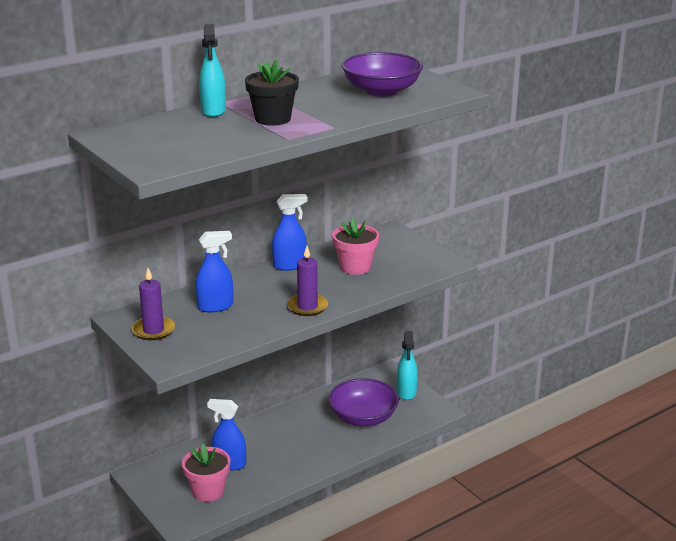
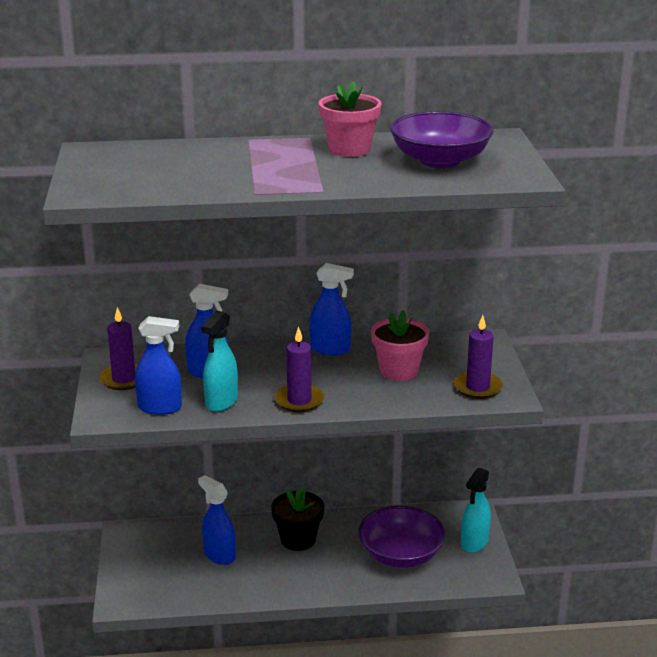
camera: 30 degrees right, 0 degrees up
(208, 342) = (160, 408): none -> blue spray bottle
(208, 491) = (174, 576): pink flower pot -> pink flower pot (349, 149)
(213, 111) = (227, 147): turquoise spray bottle -> turquoise spray bottle (221, 402)
(272, 119) = (273, 168): black flower pot -> black flower pot (298, 539)
(420, 263) = (477, 387): none -> purple candle

